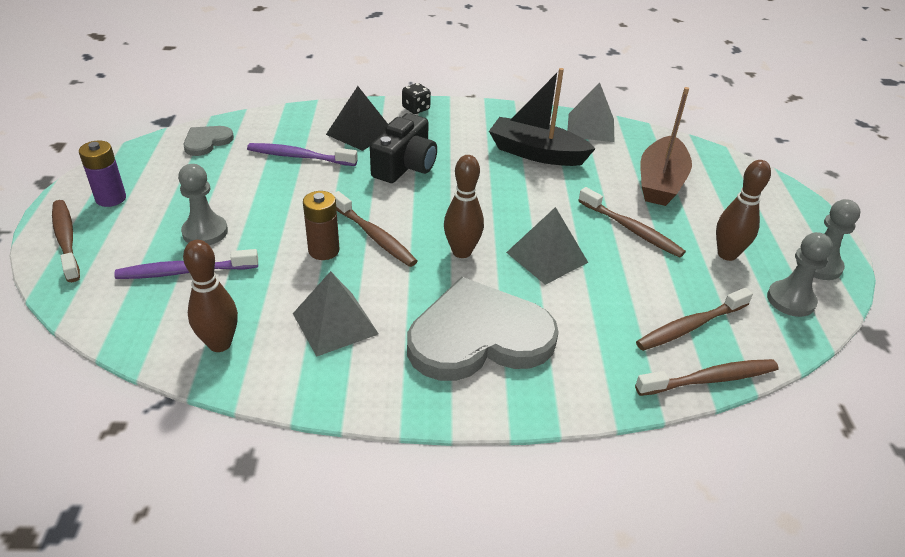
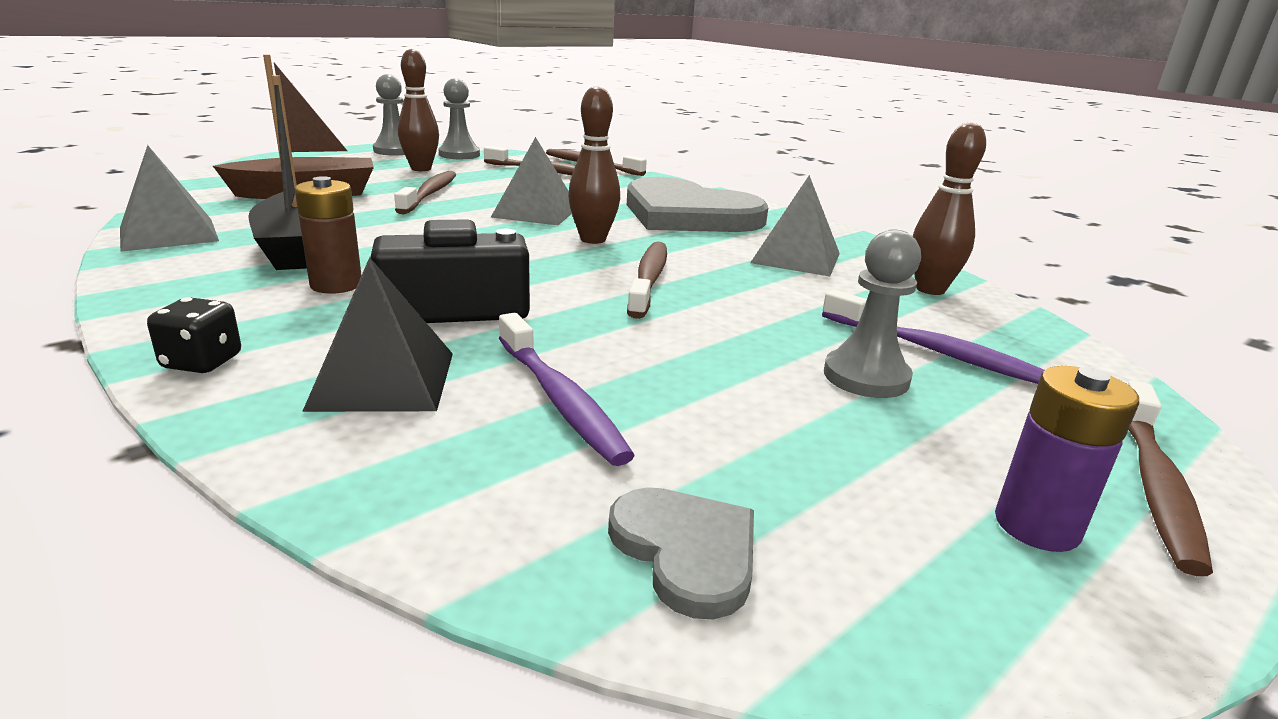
camera: 130 degrees left, 15 degrees down
(207, 142) = (686, 551): grey heart -> grey heart turned 120 degrees counterclockwise
(324, 250) = (726, 294): brown battery -> brown battery (336, 285)

